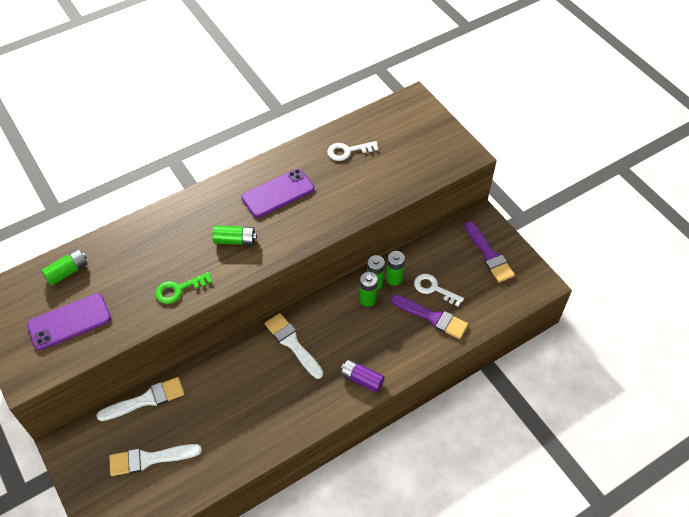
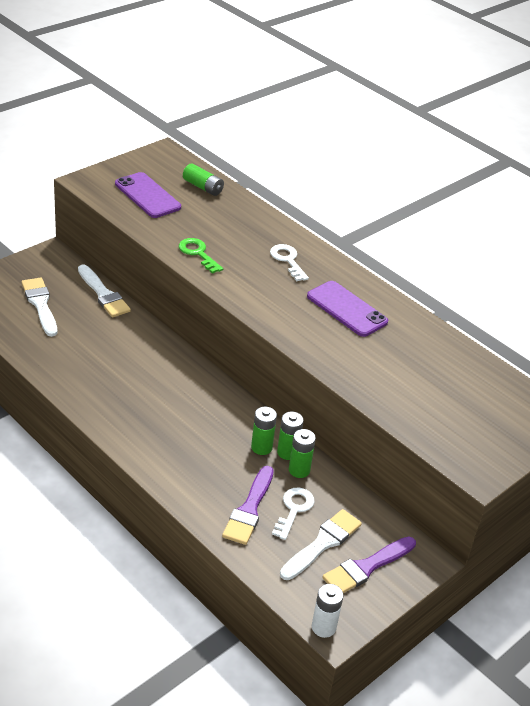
camera: 75 degrees right, 15 degrees down
(235, 240) = (270, 284): green battery -> none
(292, 343) = (187, 389): white brush -> white brush (322, 543)
(348, 151) = (435, 360): white key -> white key (288, 260)
(362, 379) = (150, 449): purple battery -> none
(540, 290) = (323, 627): none -> white battery

